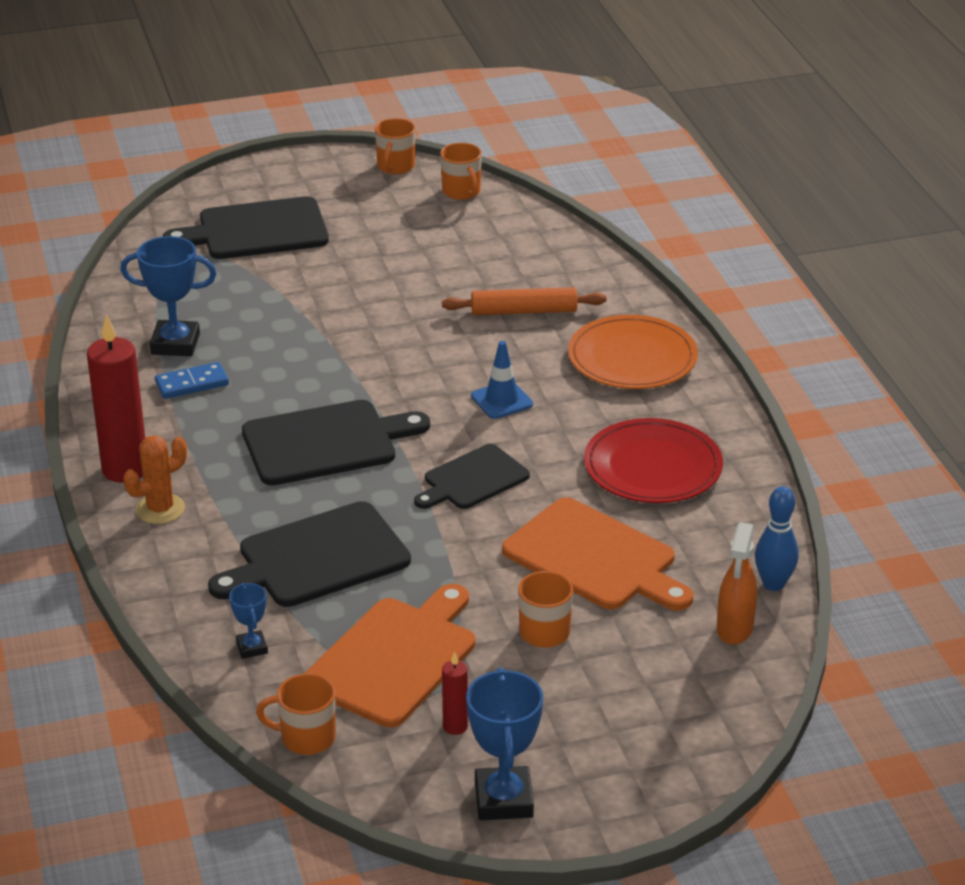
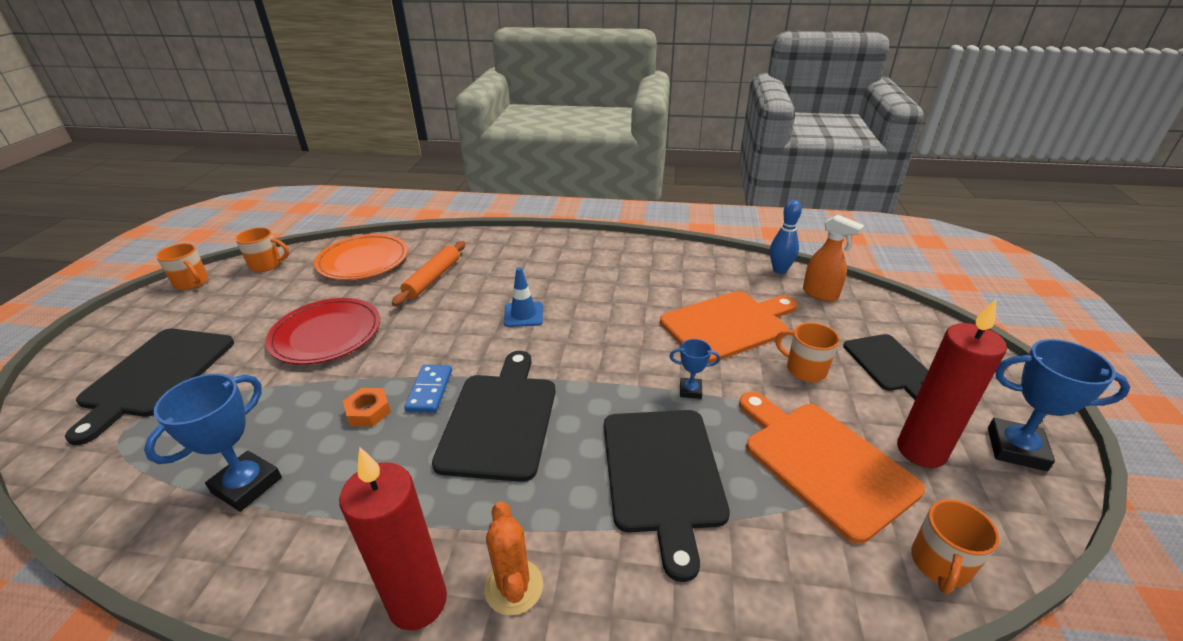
camera: 65 degrees left, 0 degrees up
(192, 384) = (325, 491): blue domino -> blue domino (430, 390)
(252, 647) = (787, 569): blue trophy -> blue trophy (690, 390)
(288, 364) = (368, 411): none -> orange nut
(455, 726) = (921, 451): red candle -> red candle, size x2.12
(473, 479) = (606, 353): black cutting board -> black cutting board (889, 365)
(632, 358) = (525, 255): orange plate -> orange plate (363, 261)
(652, 467) = (642, 278): red plate -> red plate (326, 334)

